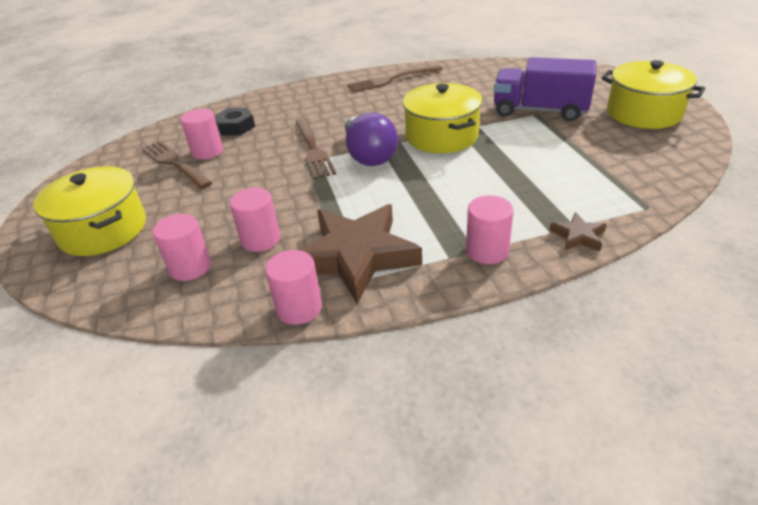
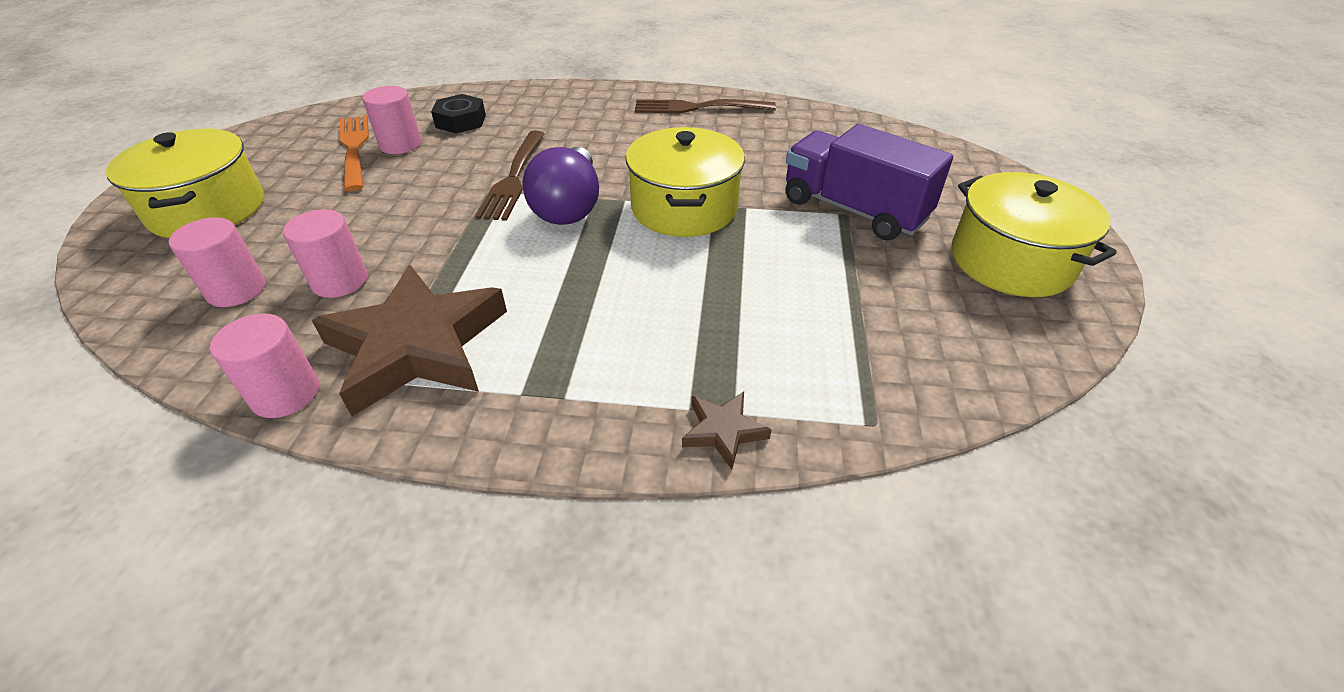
camera: 20 degrees right, 5 degrees up
(174, 163) = (354, 148): brown fork -> orange fork
(487, 251) = (578, 404): pink cylinder -> none

